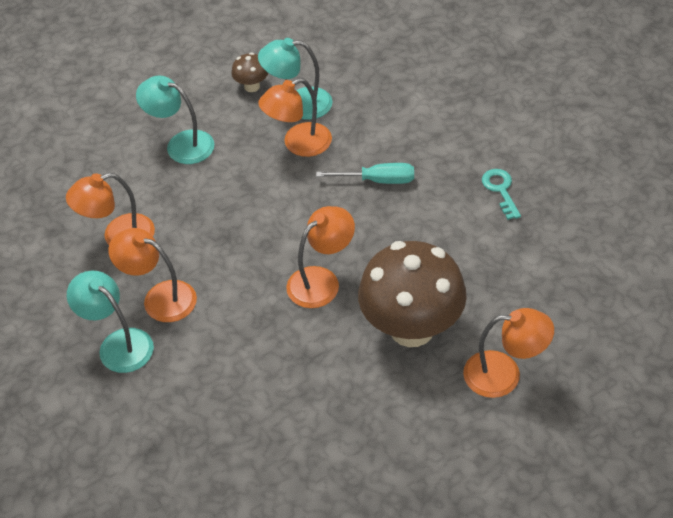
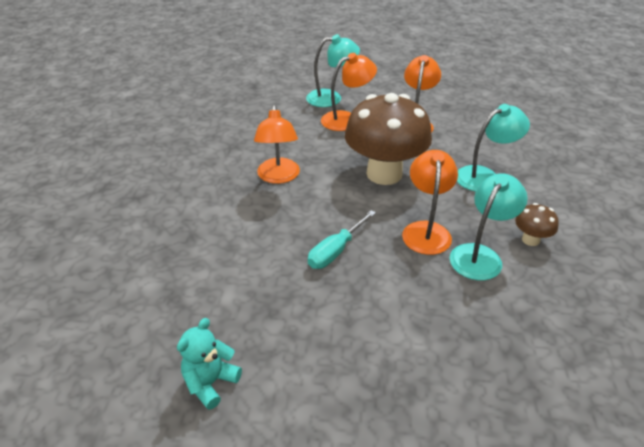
camera: 125 degrees right, 10 degrees down
(411, 328) = (190, 192): brown mushroom -> brown mushroom (384, 174)
(500, 190) = (234, 319): turquoise key -> none
(504, 374) = (100, 210): orange lamp -> none
(553, 166) = (210, 382): none -> turquoise teddy bear

